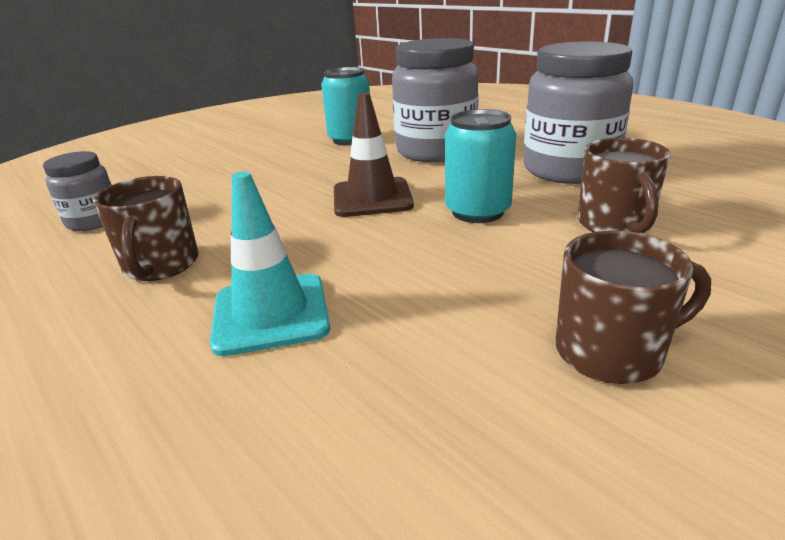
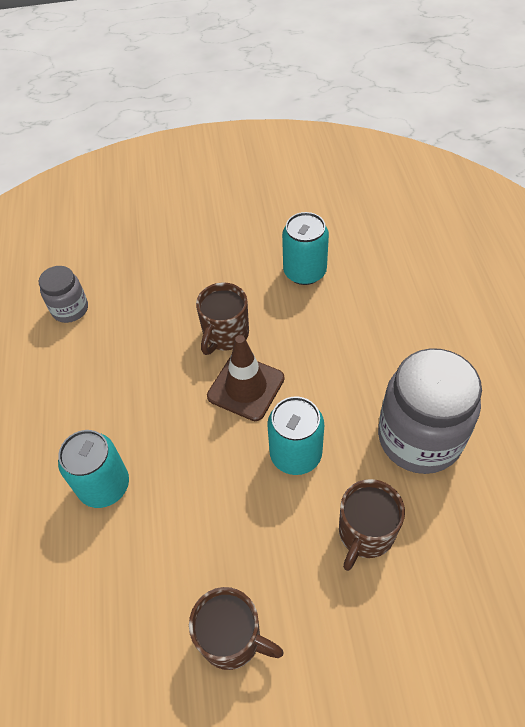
camera: 35 degrees right, 25 degrees up
(161, 266) = (79, 395): brown mug -> brown mug (225, 335)
(271, 313) = (104, 486): turquoise traffic cone -> turquoise can
(436, 151) = (351, 337): grey jar -> none

